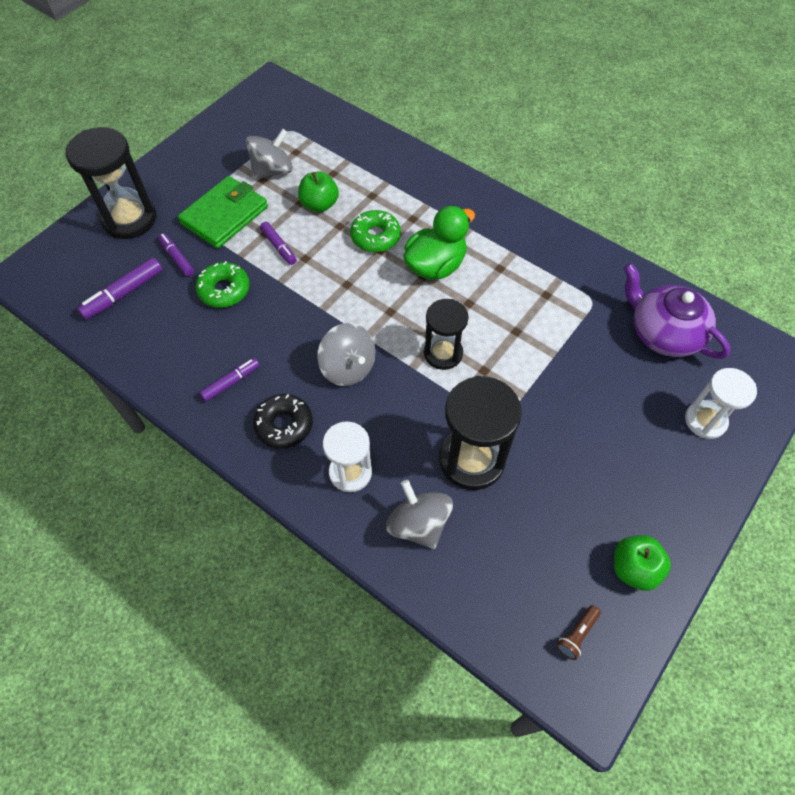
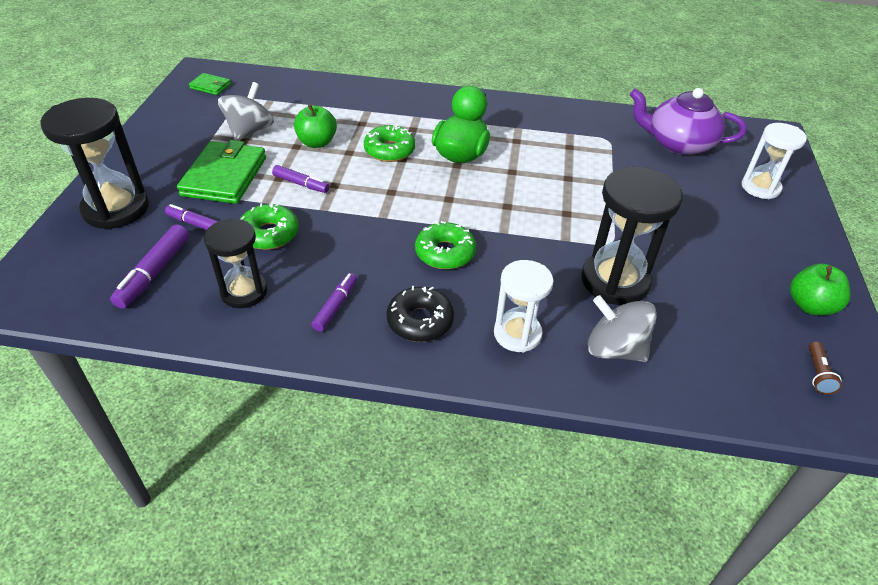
camera: 30 degrees left, 15 degrees down
(270, 105) = (210, 86): none -> green wallet
(348, 367) = (445, 253): grey spinning top -> green donut
(443, 353) = (521, 213): black hourglass -> black hourglass (244, 292)

